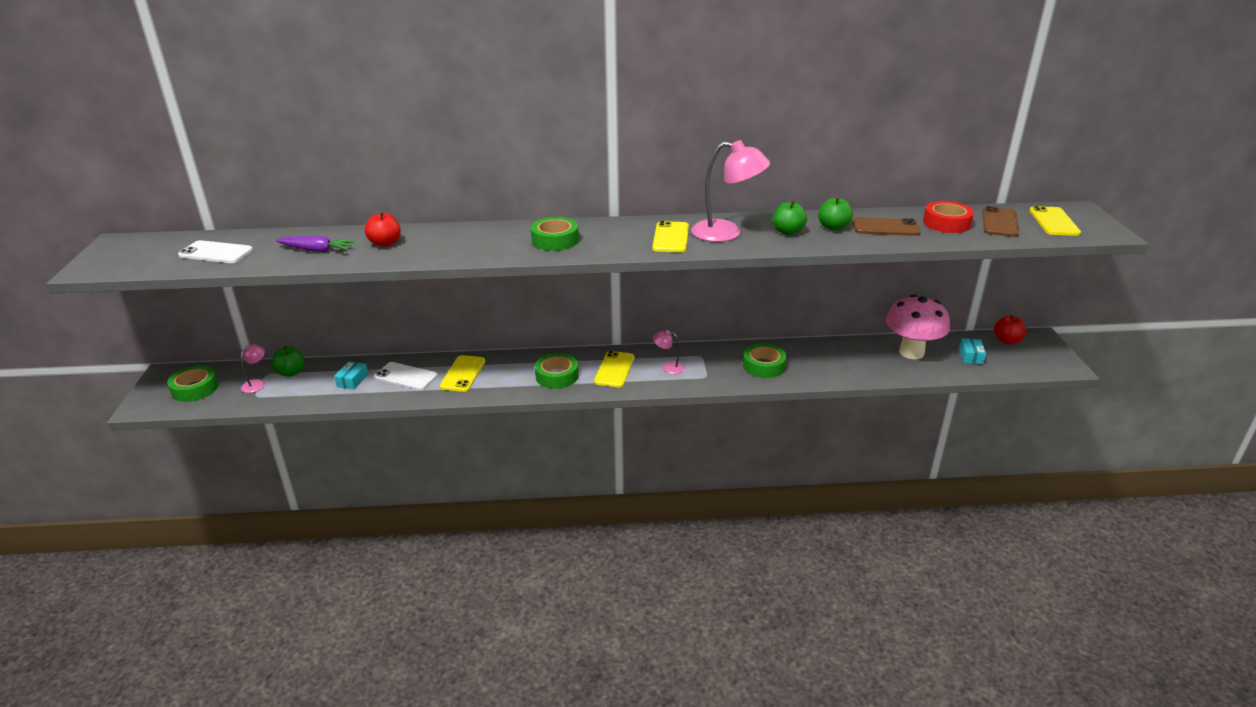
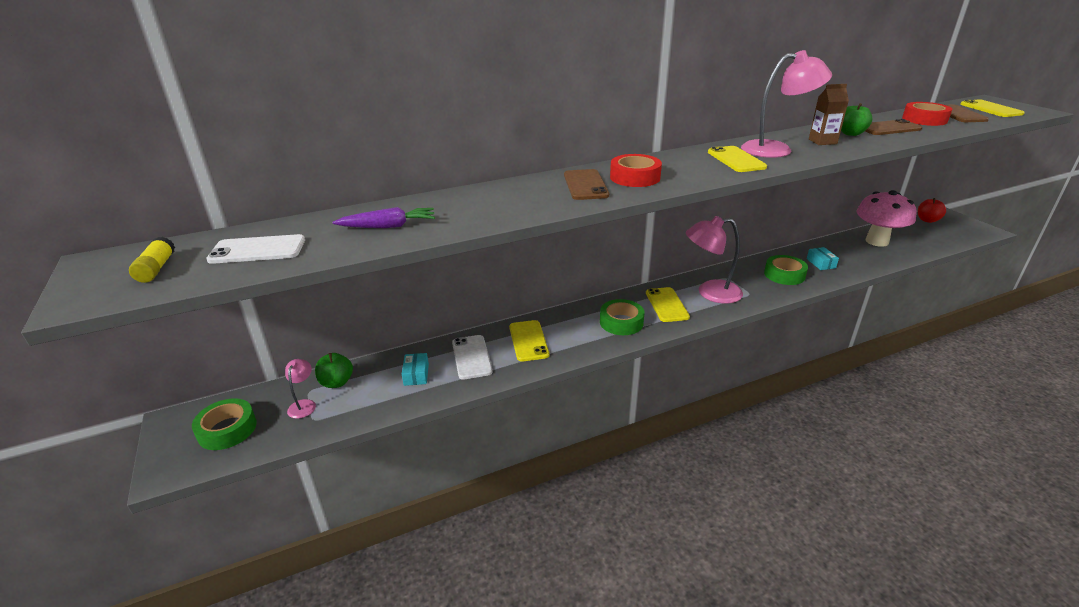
camera: 20 degrees left, 0 degrees up
(146, 255) = (156, 269): none -> yellow glue stick
(385, 243) = (461, 207): red apple -> none
(406, 376) = (471, 357): white phone -> white phone turned 75 degrees clockwise
(504, 240) = (585, 185): none -> brown phone
(555, 240) = (635, 177): green tape -> red tape
(668, 367) = (710, 292): pink lamp -> pink lamp, size x2.03
(788, 232) = (822, 141): green apple -> brown carton
(970, 356) = (919, 236): turquoise box -> turquoise box (821, 263)

